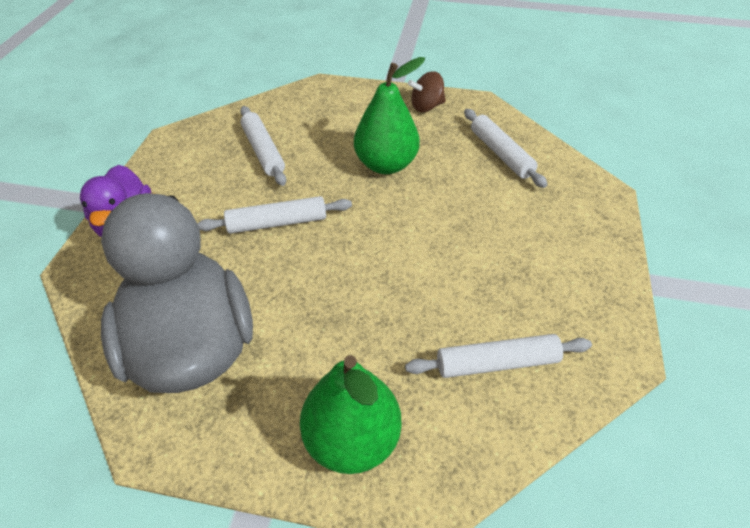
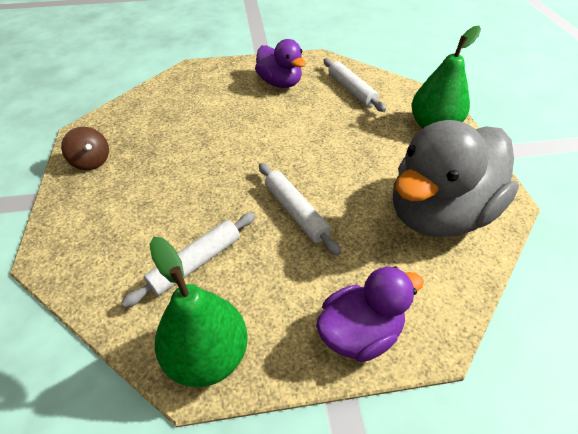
camera: 110 degrees left, 0 degrees up
(386, 165) = (192, 167): green pear -> green pear (207, 355)
(501, 153) = (159, 111): white rolling pin -> none
(540, 275) = (280, 83): none -> purple duck

